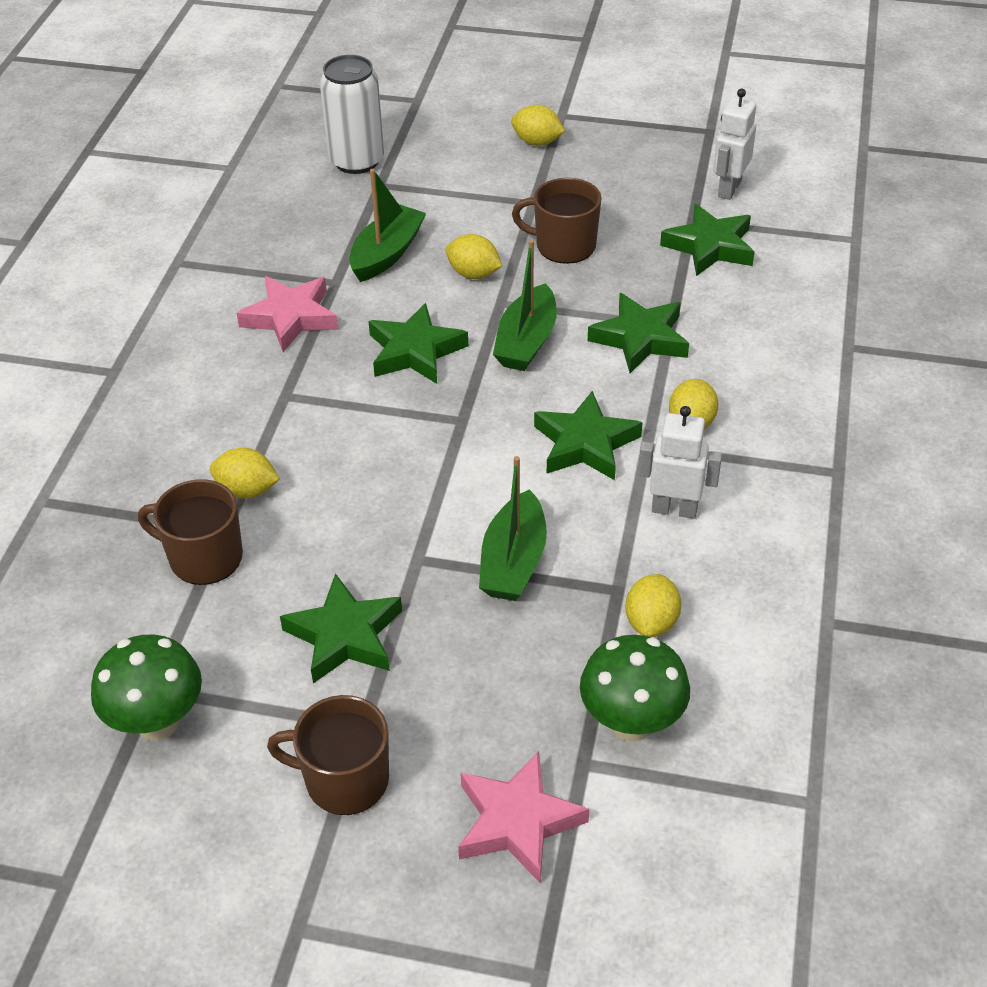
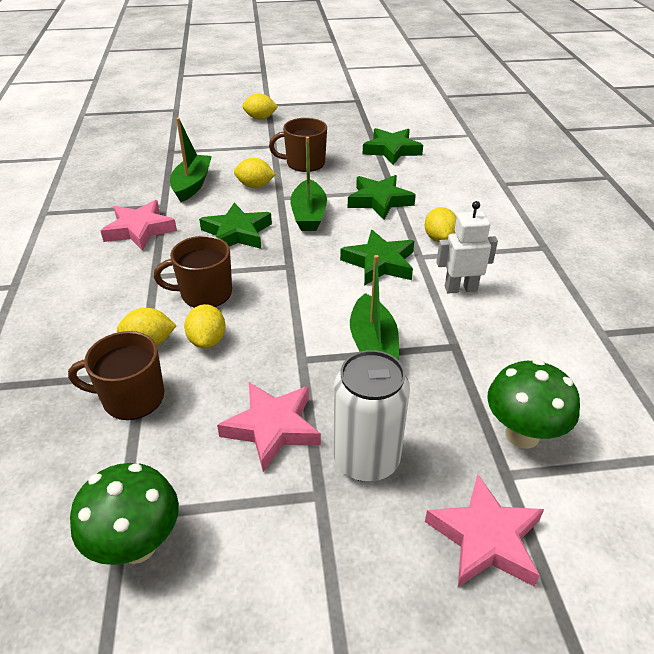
camera: 20 degrees left, 5 degrees down
(344, 635) = (272, 428): green star -> pink star
(344, 780) = (326, 546): brown mug -> brown mug (205, 293)
(356, 161) = (150, 142): white can -> white can (366, 459)
(651, 622) = (491, 361): yellow lemon -> yellow lemon (207, 340)
(729, 189) = (385, 123): white robot -> none

